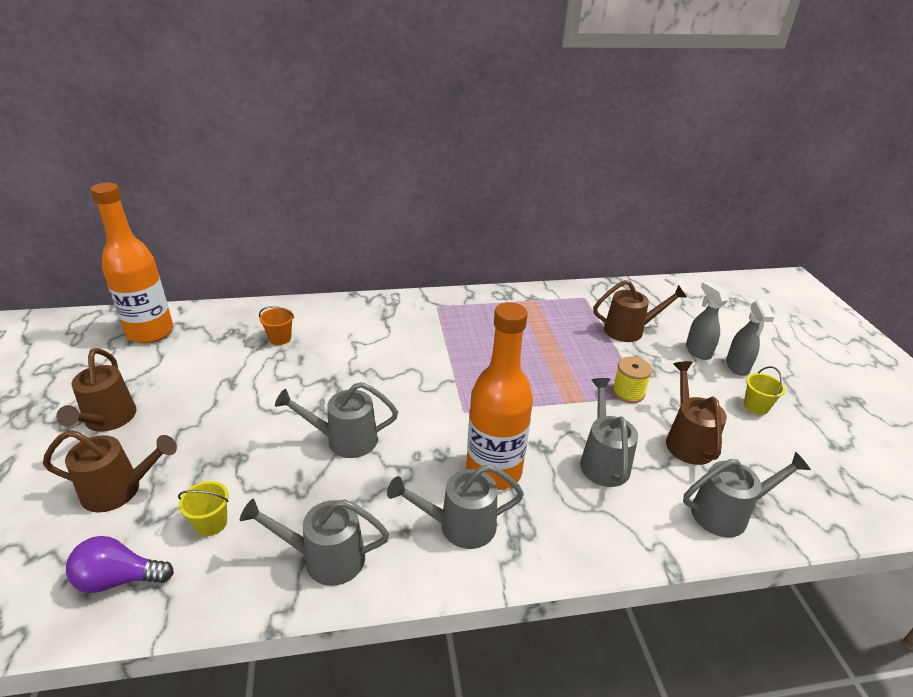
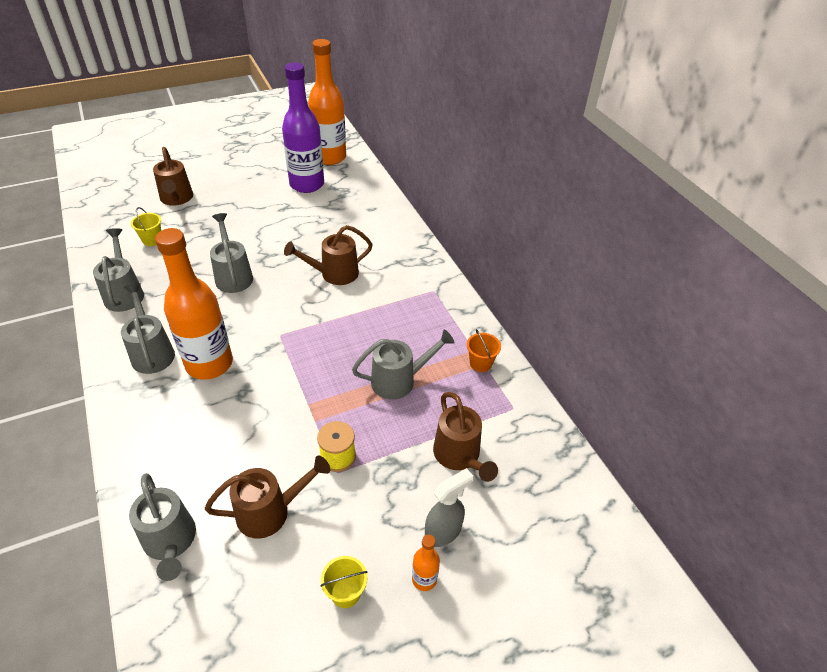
camera: 75 degrees right, 10 degrees up
(107, 420) = (235, 174): brown watering can -> brown watering can (333, 274)
(119, 579) = (112, 221): purple light bulb -> none
(195, 358) = (307, 184): none -> purple bottle
(280, 338) = (344, 214): orange bucket -> orange bucket (480, 363)
(602, 460) = (231, 438): grey watering can -> grey watering can (400, 380)
(737, 367) = (424, 579): grey spray bottle -> orange bottle

